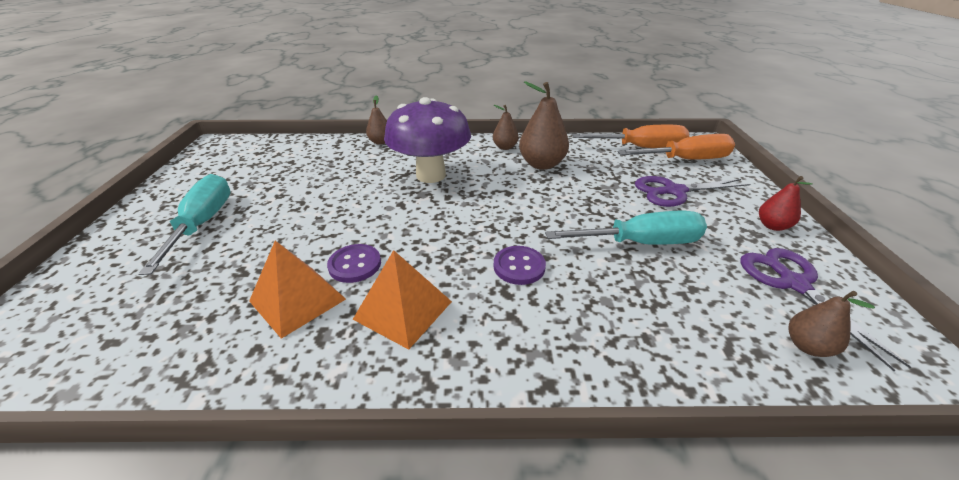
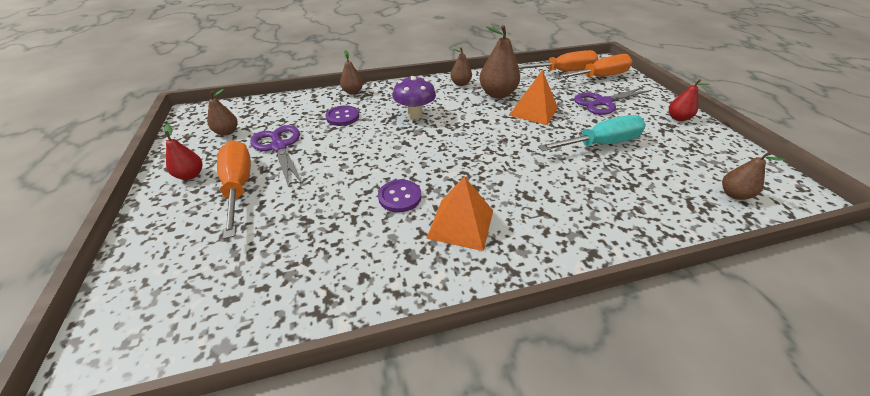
camera: 15 degrees left, 5 degrees up
(168, 205) = (190, 175): none -> red pear
(203, 224) = (239, 186): turquoise screwdriver -> orange screwdriver
(231, 167) = (227, 132): none -> brown pear
(298, 300) = (371, 233): orange pyramid -> orange pyramid (533, 111)
(431, 175) = (415, 115): purple mushroom -> purple mushroom, size x0.60
(519, 266) = (526, 176): purple button -> purple button (342, 117)
(793, 283) = (708, 155): purple scissors -> purple scissors (279, 147)

